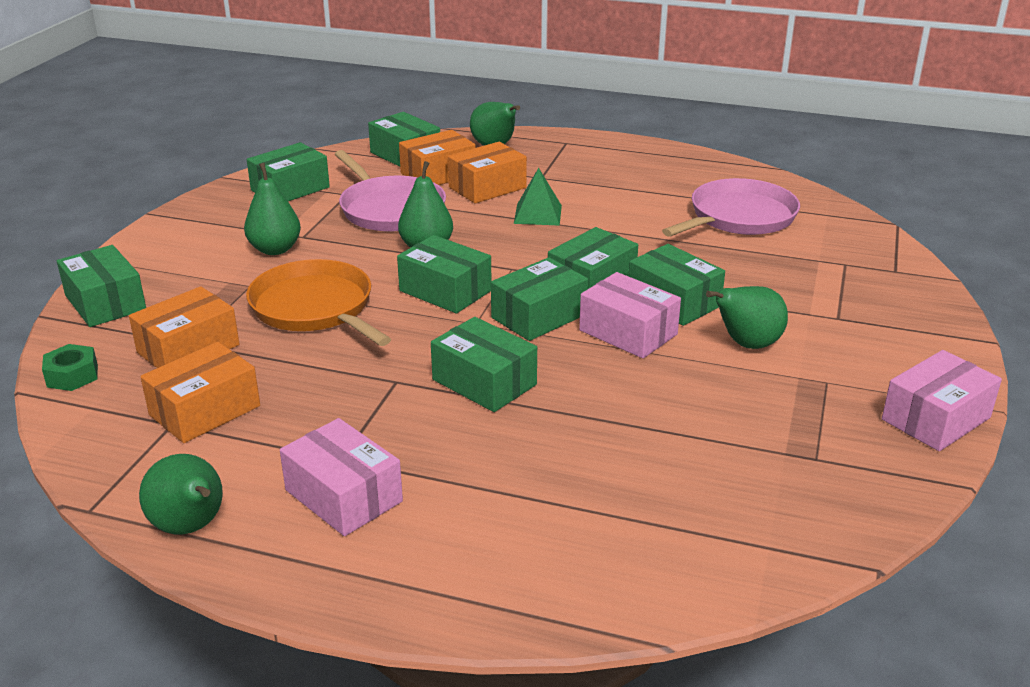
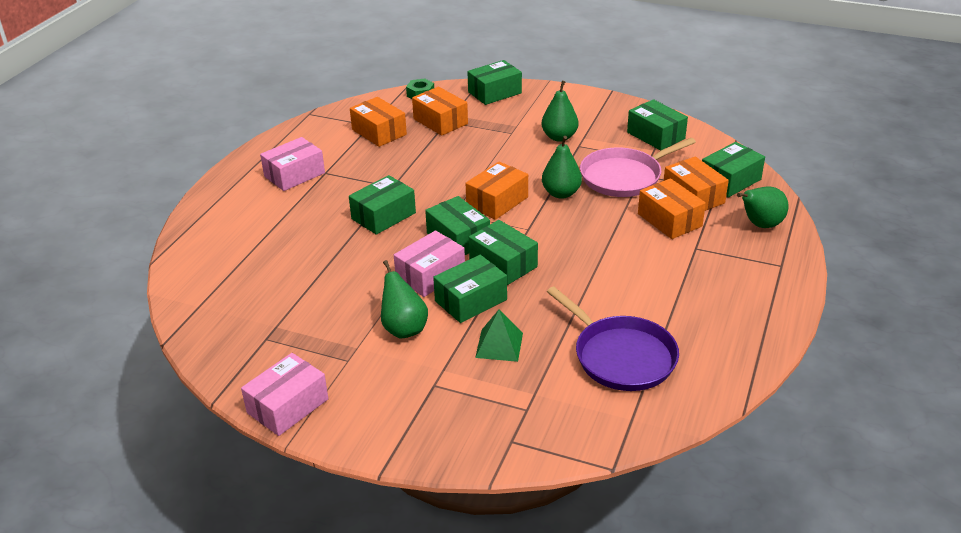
camera: 95 degrees right, 5 degrees up
(191, 527) = (287, 138): green pear -> none
(315, 308) = (480, 156): orange pan -> none
(445, 291) = (497, 201): green box -> orange box
(537, 214) = (620, 243): green pyramid -> green pyramid (499, 345)
(738, 217) = (620, 356): pink pan -> purple pan
(936, 419) = (288, 406): pink box -> pink box turned 75 degrees clockwise

